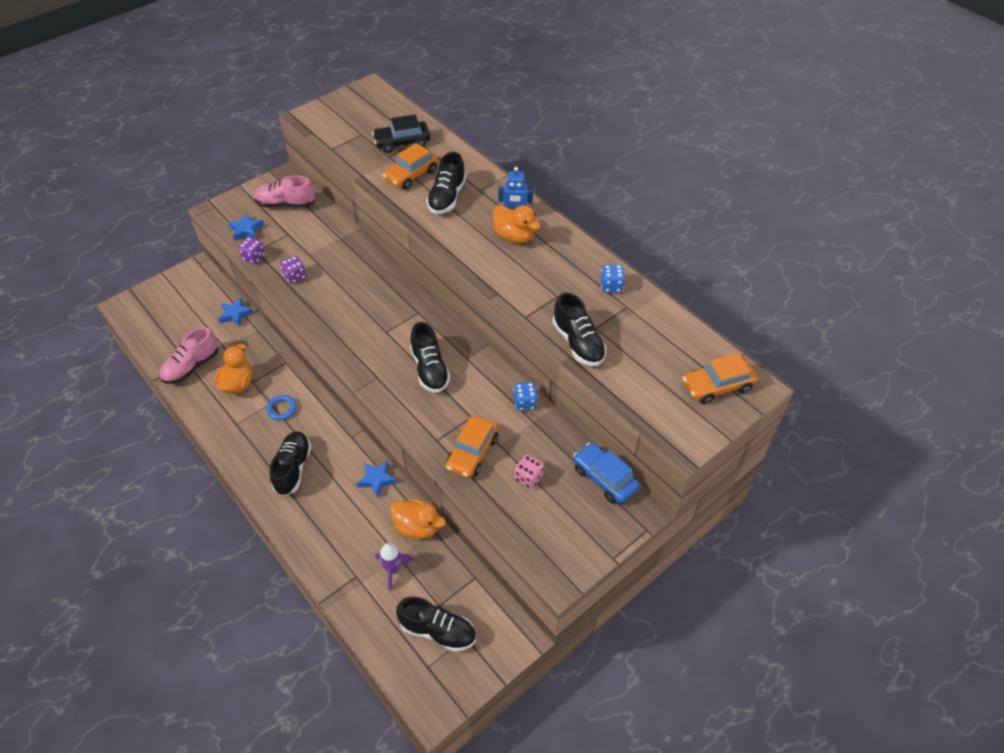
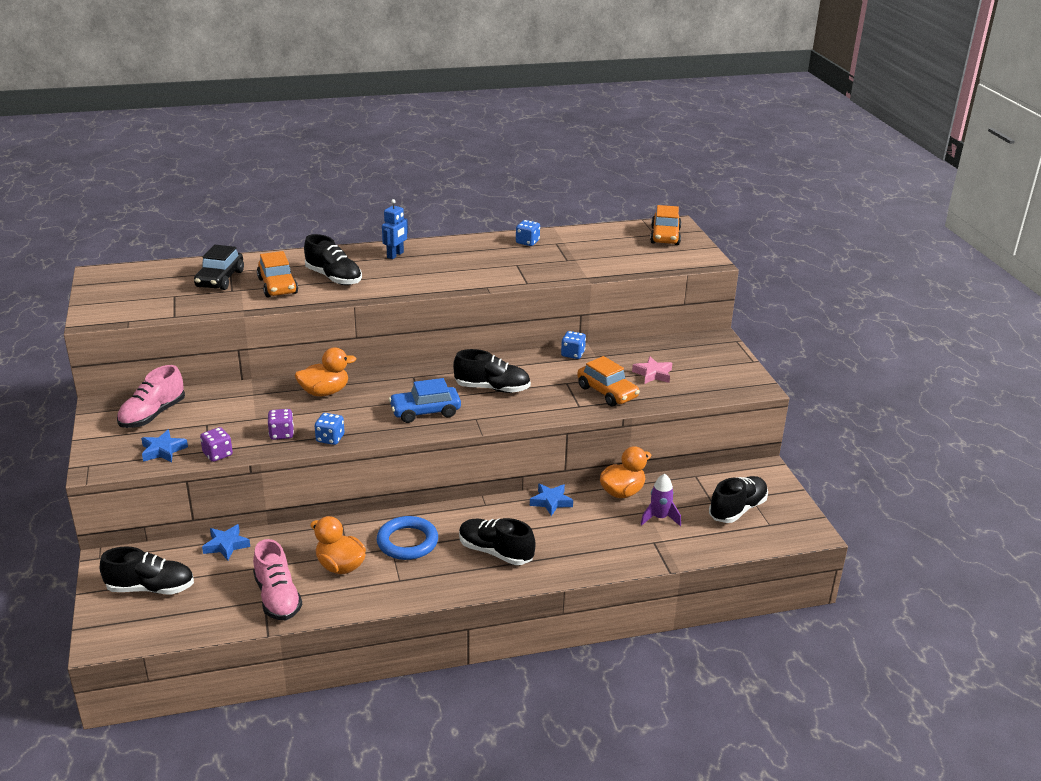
camera: 65 degrees left, 20 degrees down
(282, 409) = (407, 542): blue ring -> blue ring, size x1.67
(302, 304) = (330, 438): none -> blue dice
(514, 236) = (424, 262): orange duck -> orange duck (325, 392)
(528, 477) = (653, 374): pink dice -> pink star
(578, 343) = (577, 270): black shoe -> black shoe (150, 588)
(604, 478) = (677, 343): blue car -> blue car (425, 412)

